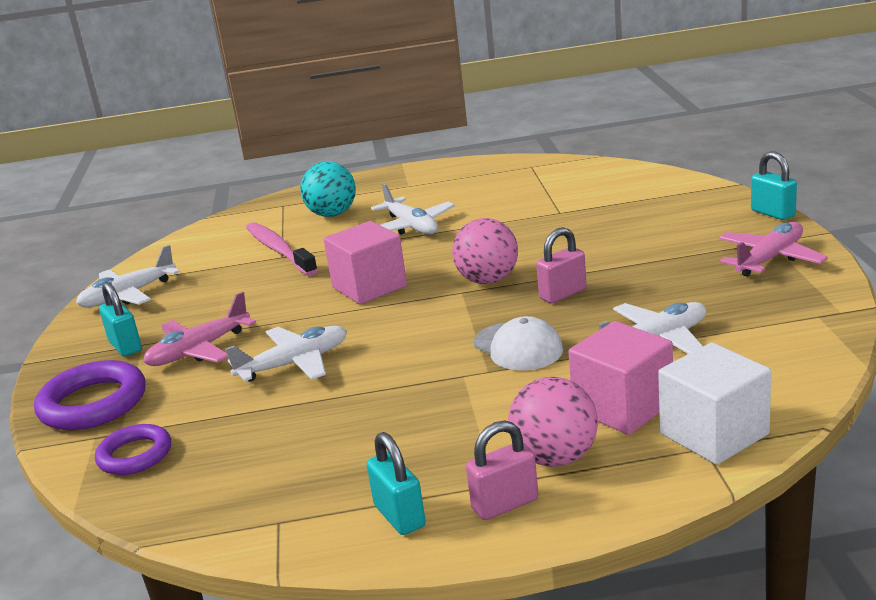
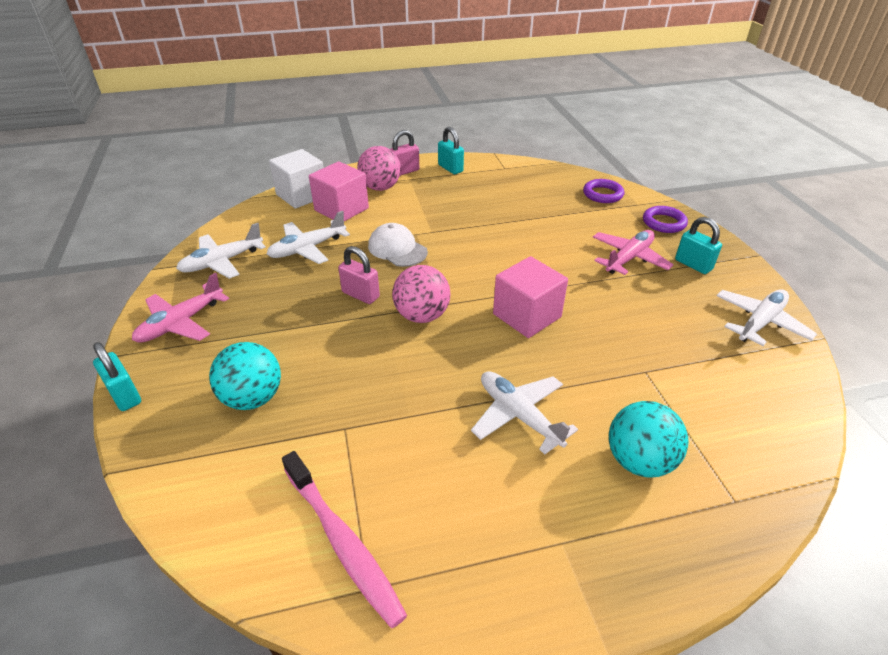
camera: 170 degrees right, 15 degrees up
(93, 403) = (664, 223): purple ring -> purple ring, size x0.63
(279, 250) = (657, 382): pink toothbrush -> pink toothbrush (343, 542)
(294, 364) = (547, 244): white plane -> white plane (222, 262)
(563, 294) = (360, 295): pink padlock -> pink padlock turned 75 degrees clockwise
(648, 219) = (253, 398): none -> turquoise ball

